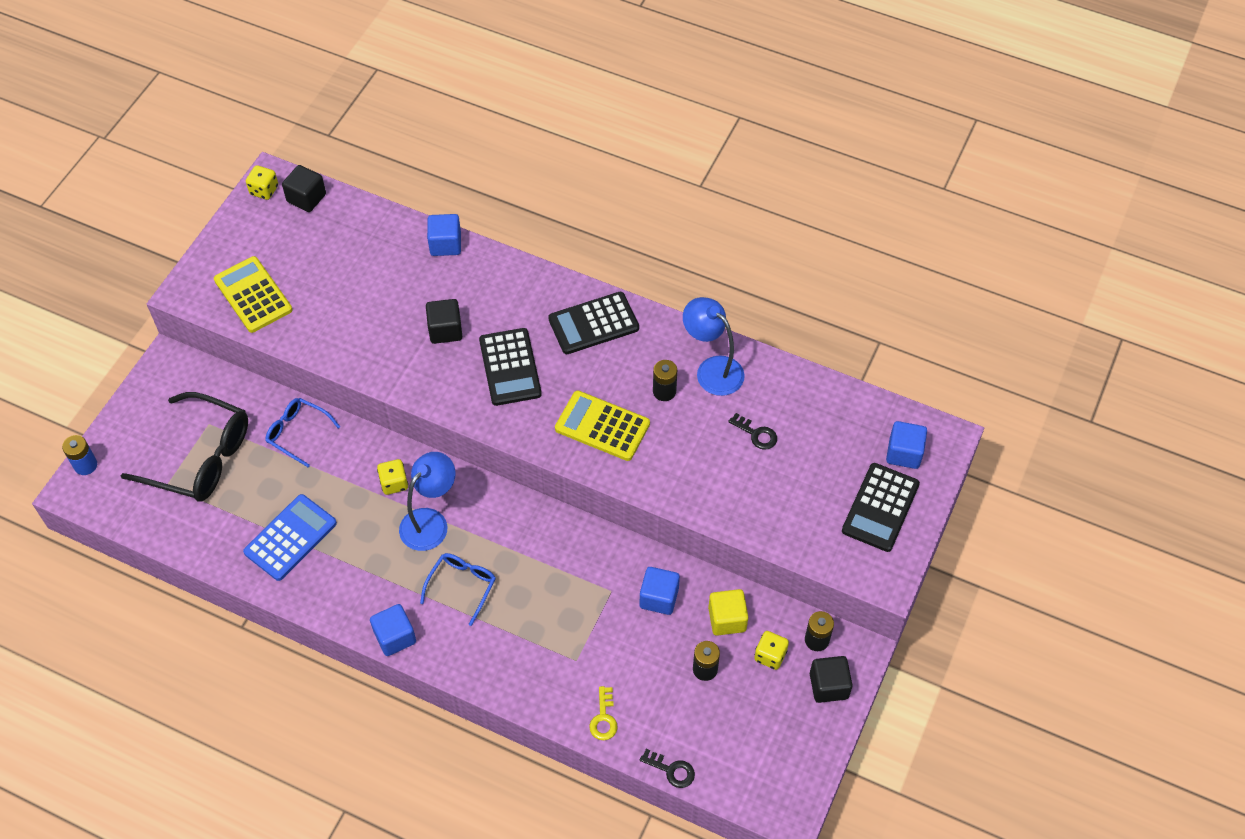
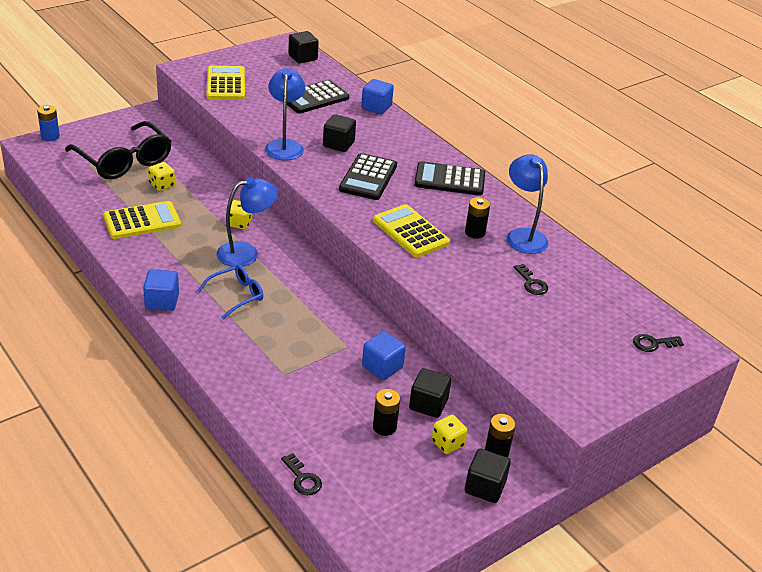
camera: 25 degrees right, 20 degrees down
(264, 190) = (279, 45): yellow dice -> yellow dice (162, 185)
(290, 538) = (142, 221): blue calculator -> yellow calculator
(298, 433) = (198, 174): blue glasses -> none
(390, 364) = (285, 145): none -> blue lamp
(604, 718) = (275, 419): yellow key -> none
(727, 619) = (428, 404): yellow cube -> black cube
(880, 508) = (608, 367): black calculator -> black calculator (314, 98)
(904, 453) = (653, 343): blue cube -> black key

